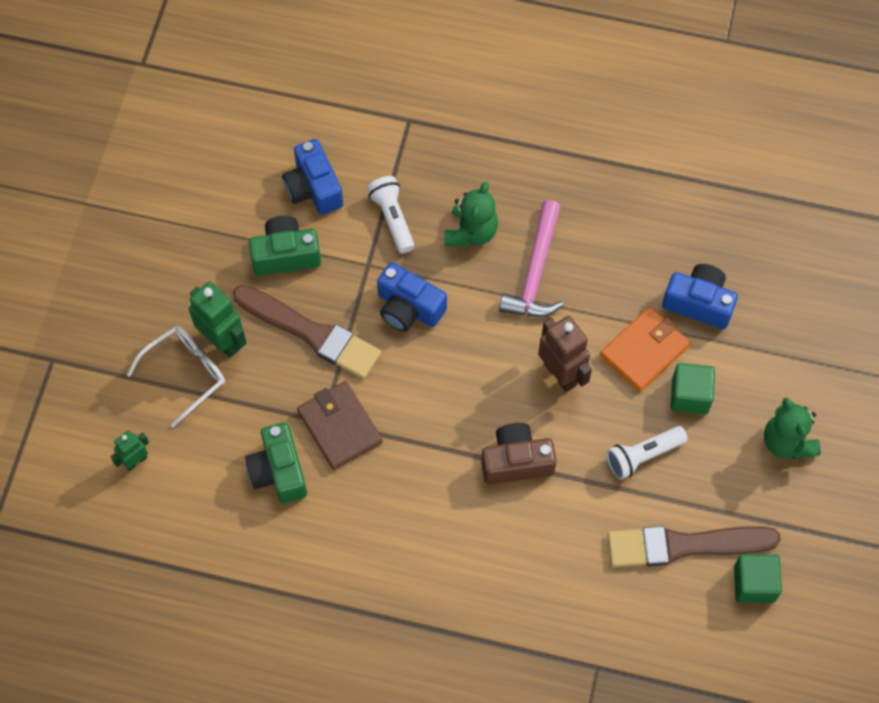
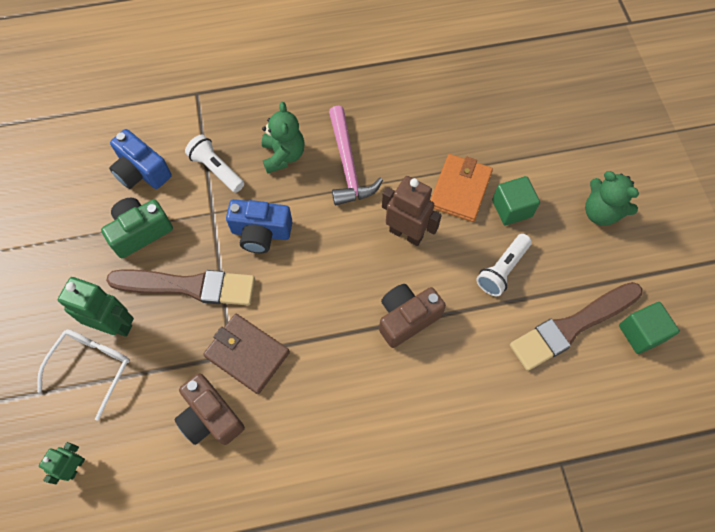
camera: 25 degrees left, 0 degrees up
(278, 471) = (210, 417): green camera -> brown camera
(699, 303) = (481, 138): blue camera -> none

